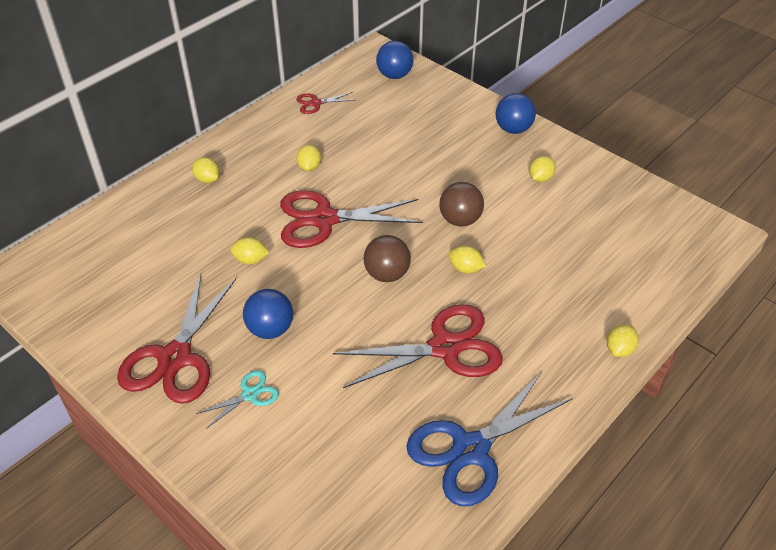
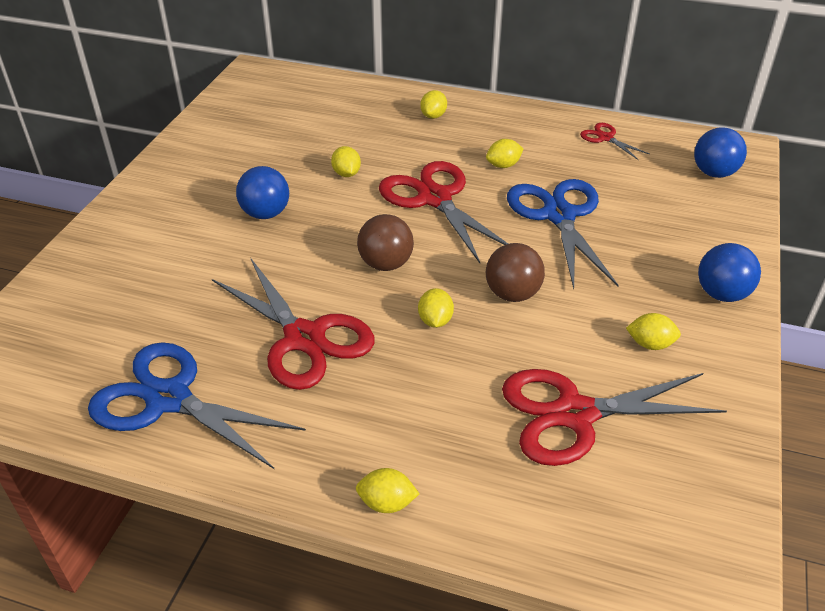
camera: 65 degrees right, 5 degrees down
(175, 358) = (204, 174): red scissors -> red scissors (574, 414)
(250, 395) = (181, 228): turquoise scissors -> none
(390, 163) = (559, 215): none -> blue scissors

